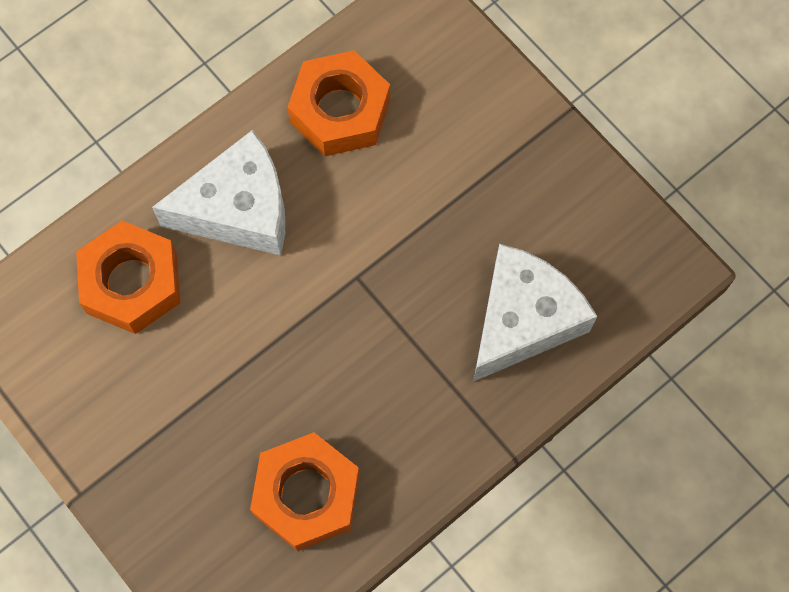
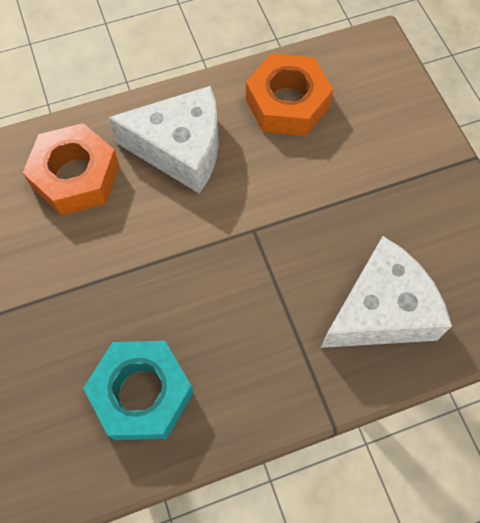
camera: 20 degrees right, 5 degrees down
(306, 495) = (142, 393): orange nut -> turquoise nut

